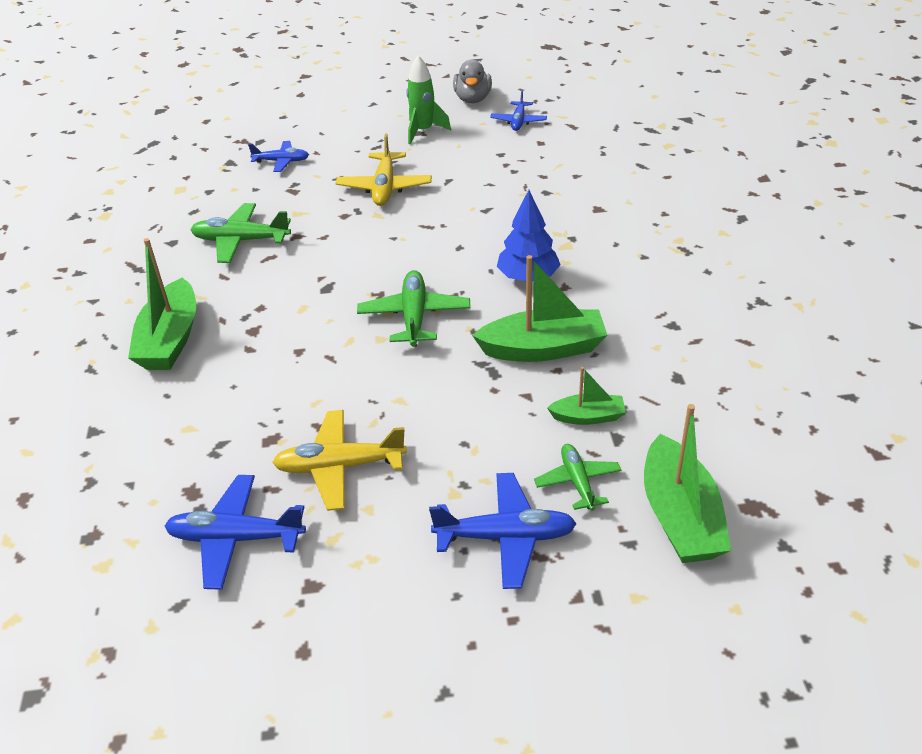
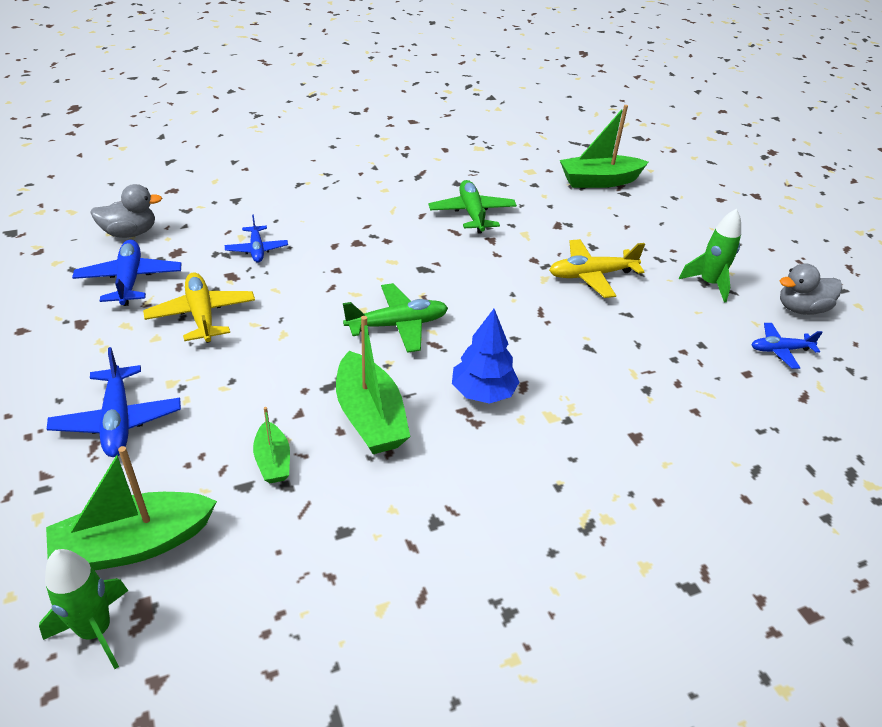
camera: 70 degrees right, 0 degrees up
(117, 543) = (130, 233): none -> grey duck
(170, 339) = (337, 208): green boat -> green boat (599, 181)
(281, 161) = (600, 210): blue plane -> blue plane (257, 250)
(577, 482) = (183, 462): green plane -> none
(774, 539) = (96, 630): none -> green rocket

